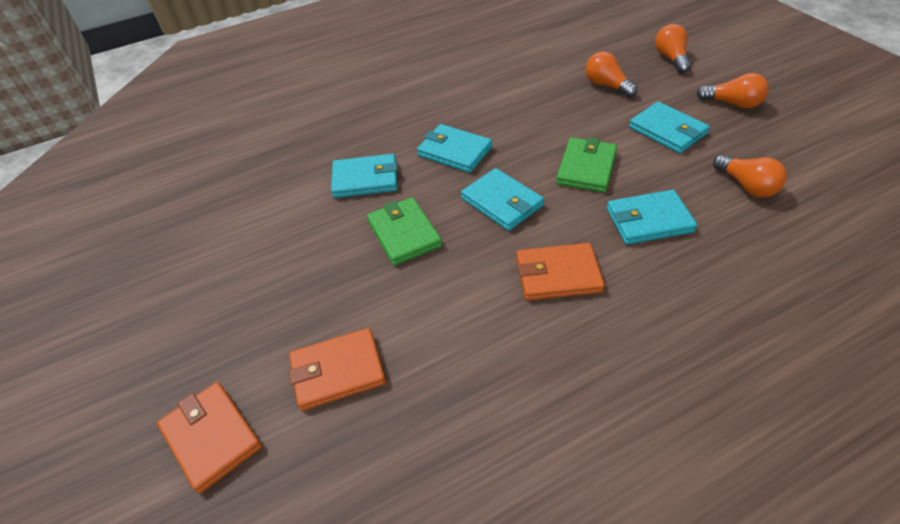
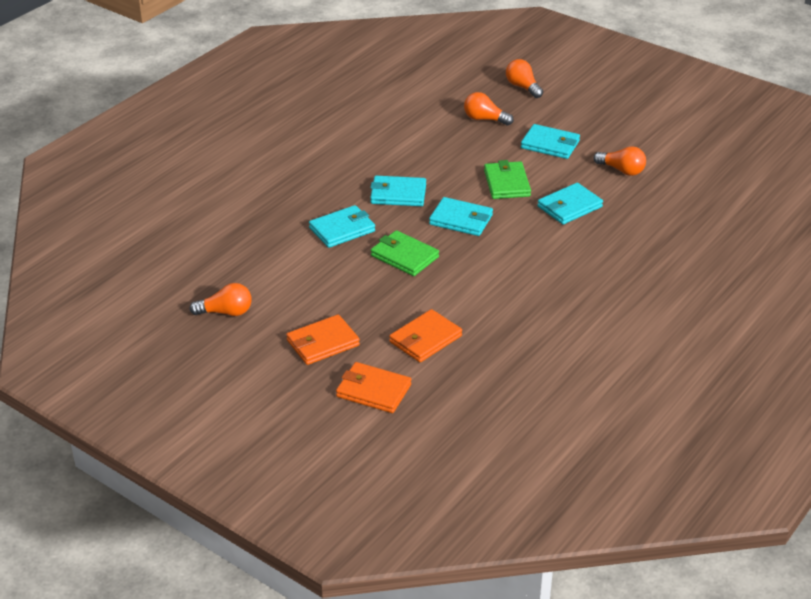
camera: 30 degrees left, 10 degrees down
(557, 275) = (529, 252): orange wallet -> orange wallet (322, 343)
(732, 103) = (586, 115): orange light bulb -> orange light bulb (226, 312)

